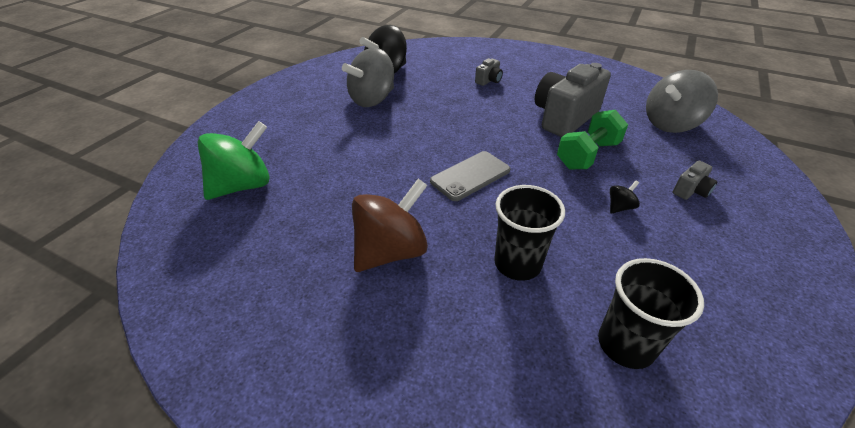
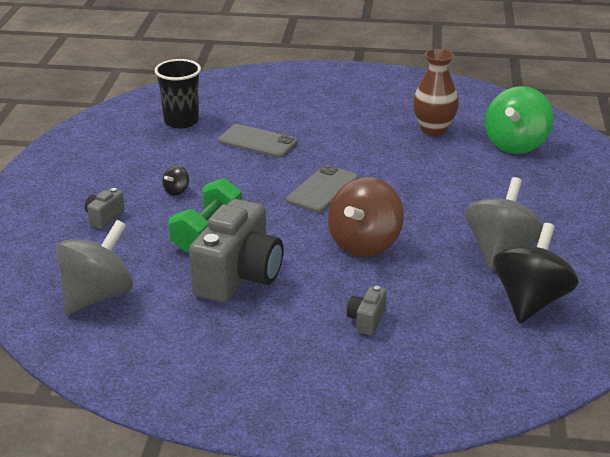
camera: 160 degrees right, 10 degrees down
(297, 230) = (433, 129): none -> brown vase
(391, 251) = (353, 132): brown spinning top -> brown spinning top (364, 244)
(517, 263) = (257, 142): black cup -> grey phone

